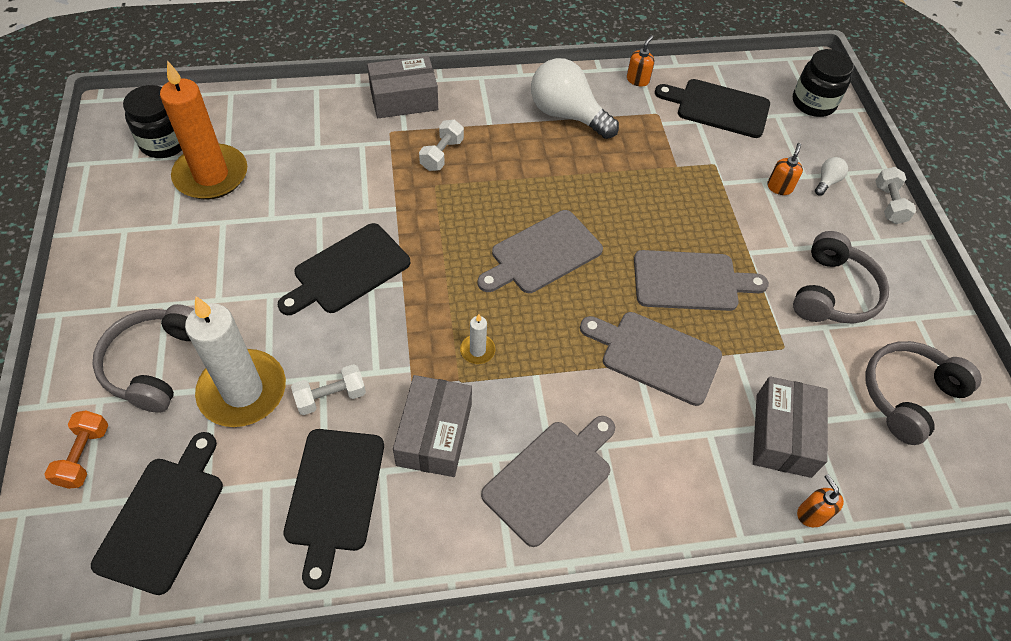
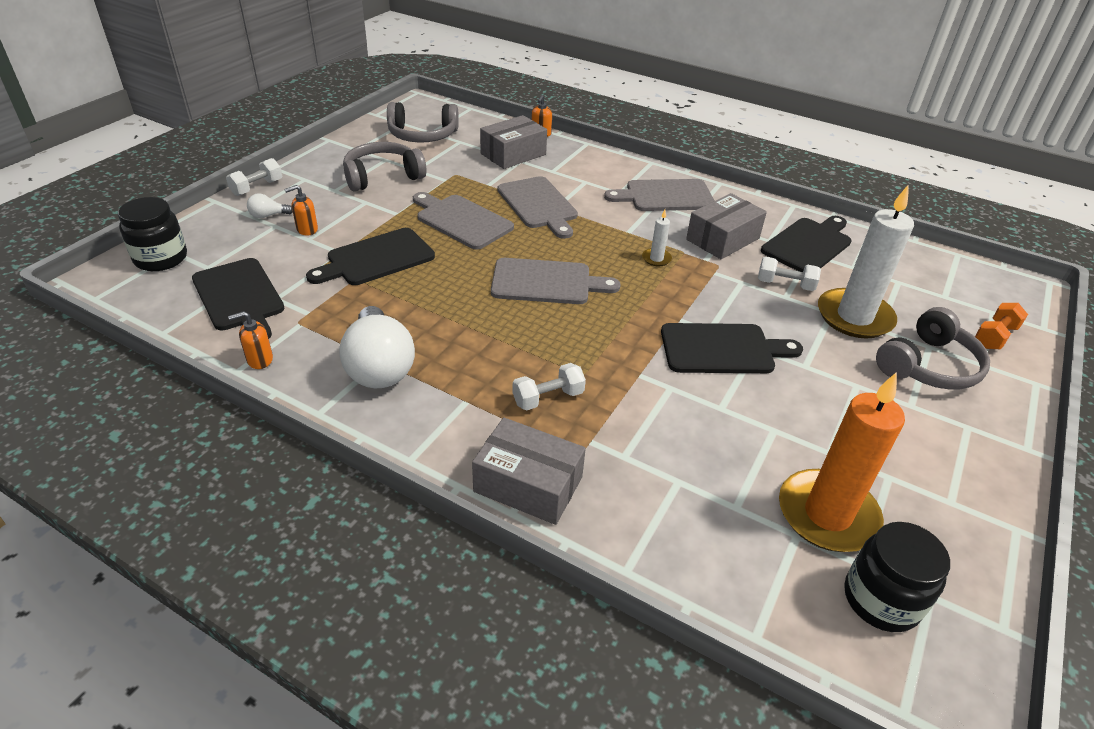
camera: 140 degrees left, 15 degrees down
(164, 518) = (932, 283): black cutting board -> black cutting board (376, 258)

